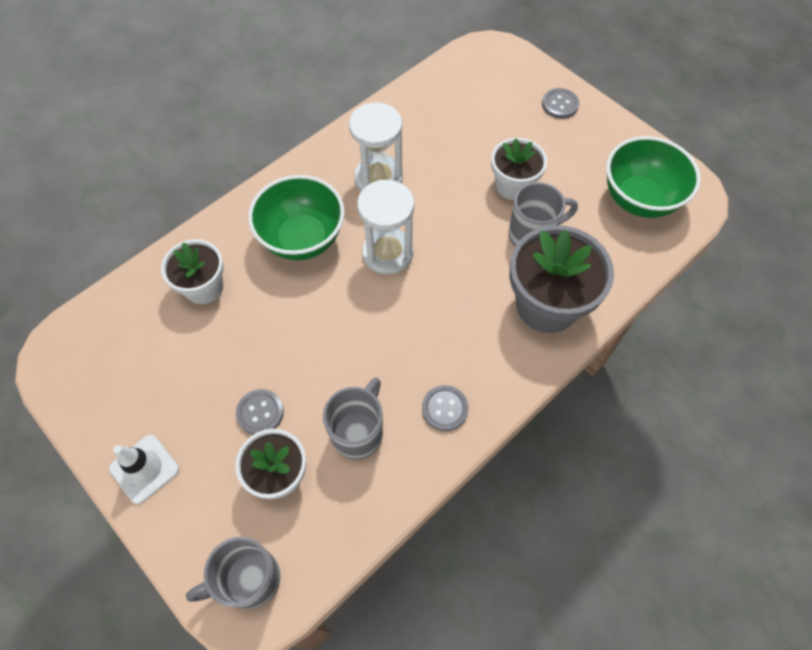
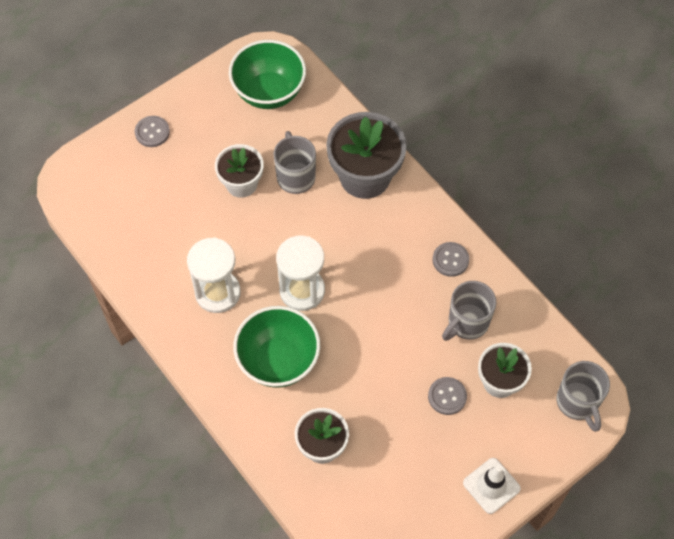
camera: 85 degrees left, 0 degrees up
(358, 432) = (467, 323): grey mug -> grey mug turned 75 degrees counterclockwise

